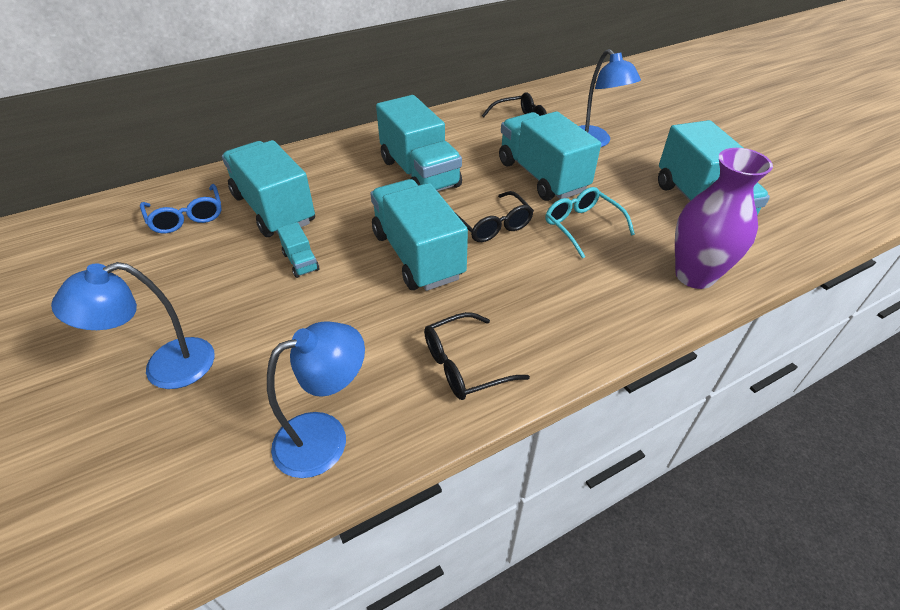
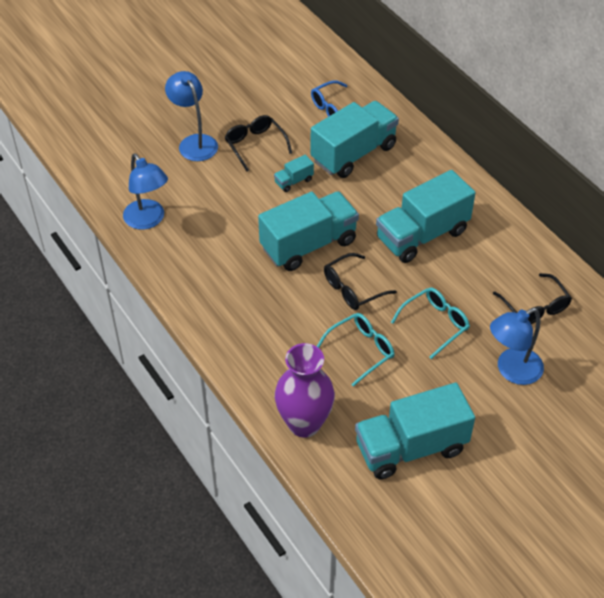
camera: 85 degrees right, 5 degrees up
(464, 365) = (202, 278): black glasses -> black glasses (255, 145)
(542, 176) = (435, 324): turquoise truck -> turquoise glasses

